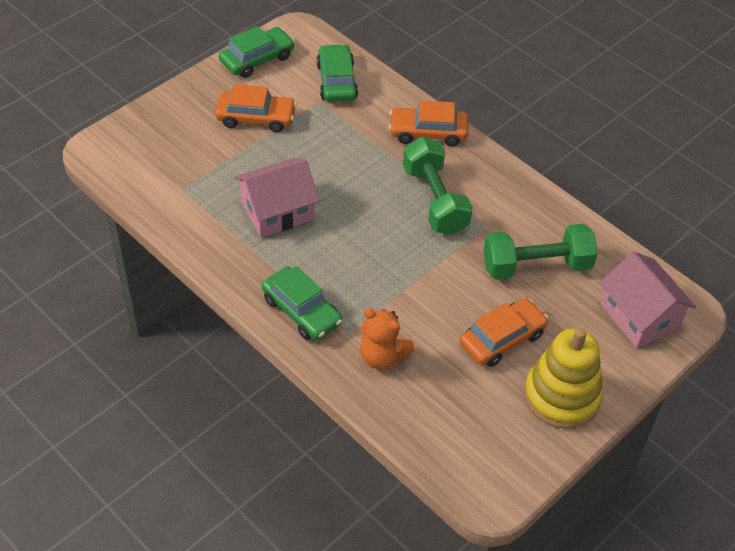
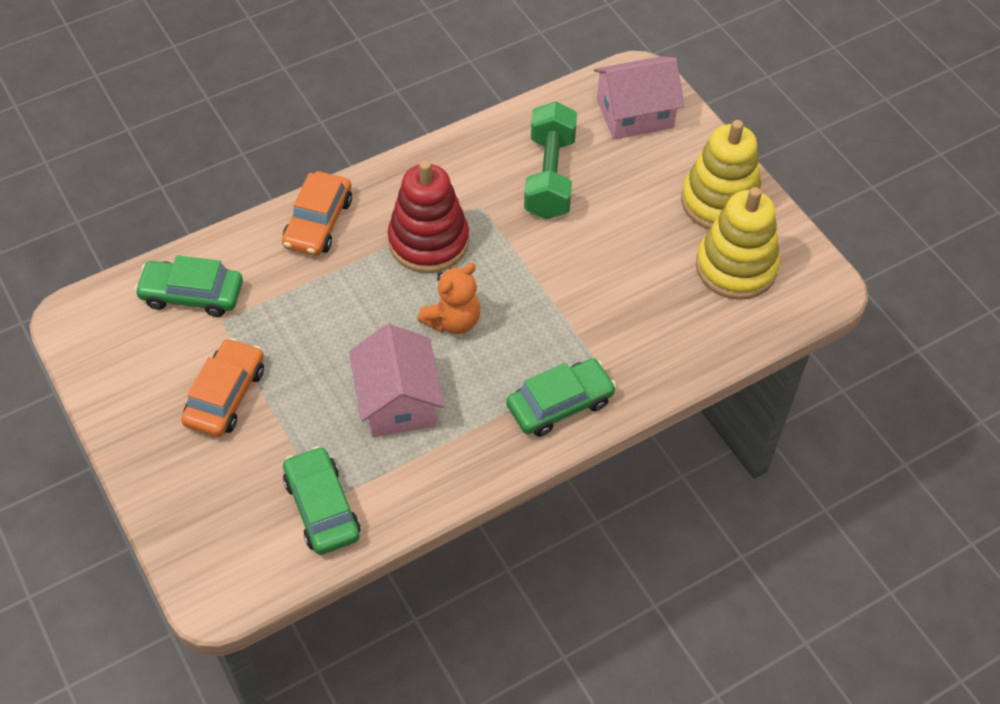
camera: 75 degrees left, 5 degrees up
(257, 59) = (112, 375): green car -> green car (322, 507)
(382, 356) = (640, 340): orange teddy bear -> orange teddy bear (453, 321)
(435, 200) = (428, 241): green dumbbell -> red stacking toy
(488, 418) = (736, 267): none -> yellow stacking toy
(502, 339) = (639, 230): orange car -> none

